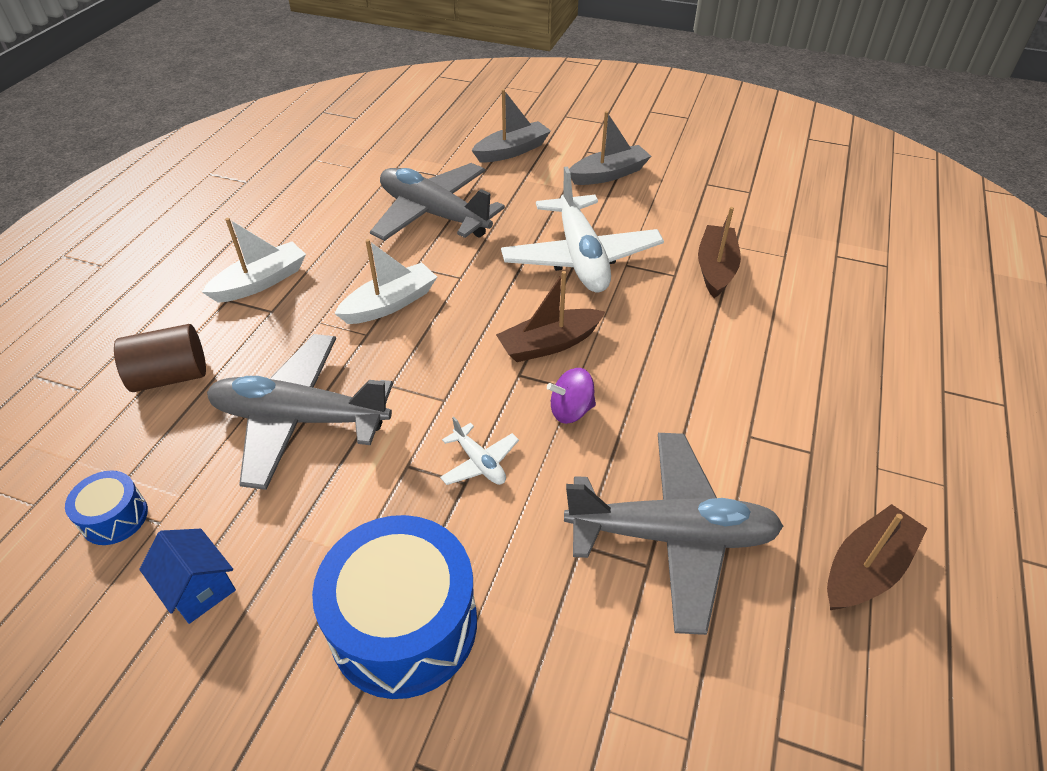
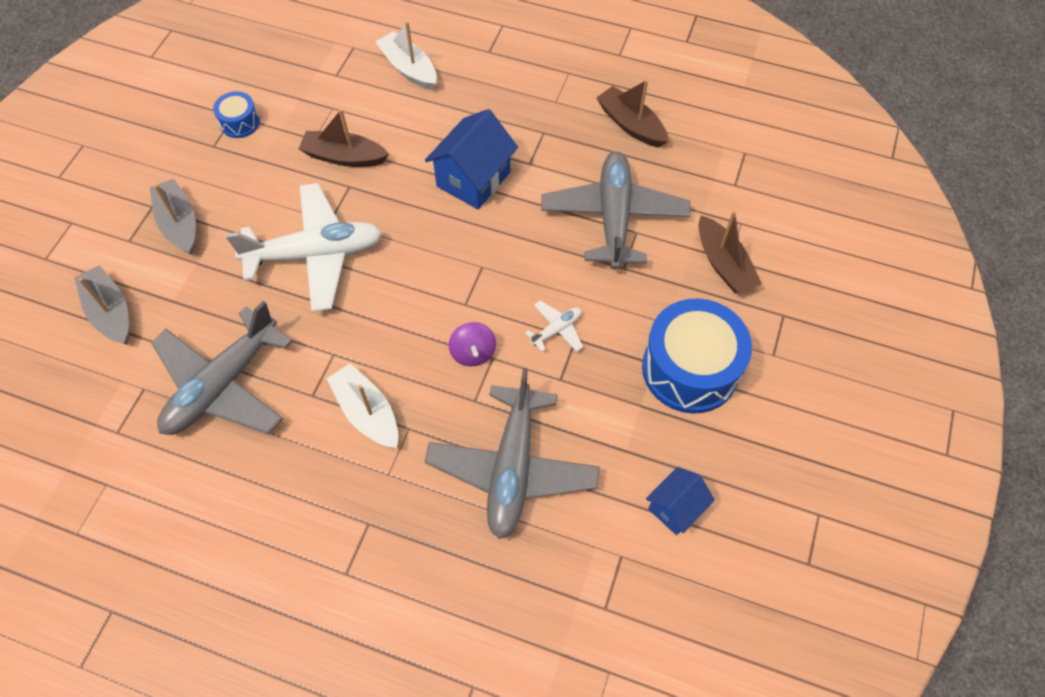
camera: 90 degrees left, 15 degrees up
(115, 517) = (618, 594): blue drum -> blue drum (240, 123)
(171, 376) = (457, 598): brown cylinder -> none
(261, 282) = (320, 544): white boat -> white boat (409, 69)
(549, 344) = (430, 282): brown boat -> brown boat (723, 264)
(571, 410) = (505, 269): purple spinning top -> purple spinning top (473, 352)
(708, 378) = (473, 179): none -> blue house

